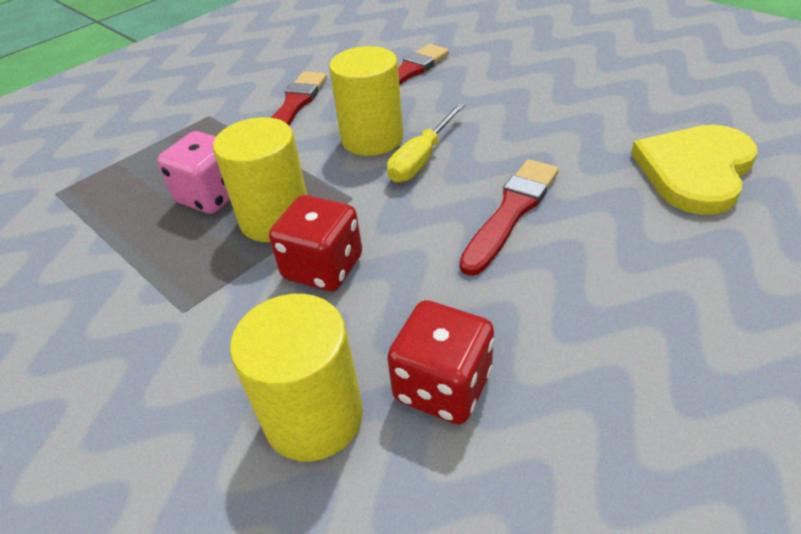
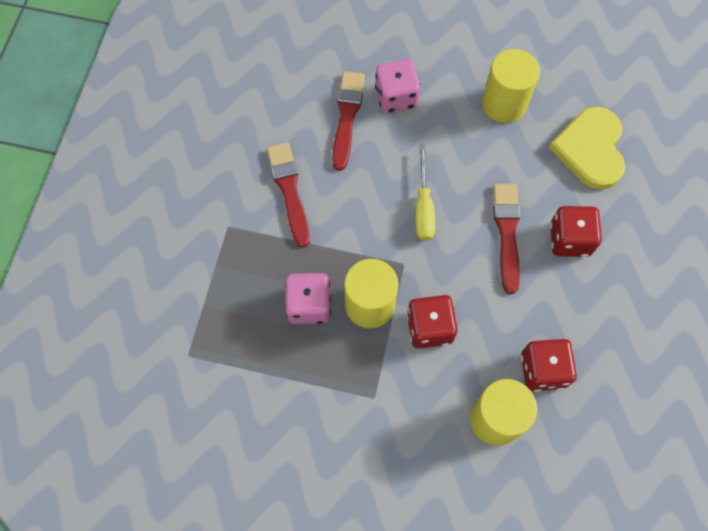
camera: 35 degrees left, 25 degrees up
(372, 139) = (376, 201): yellow cylinder -> yellow cylinder (504, 103)
(469, 74) = (396, 97): none -> pink dice
(601, 248) = (569, 239): none -> red dice

